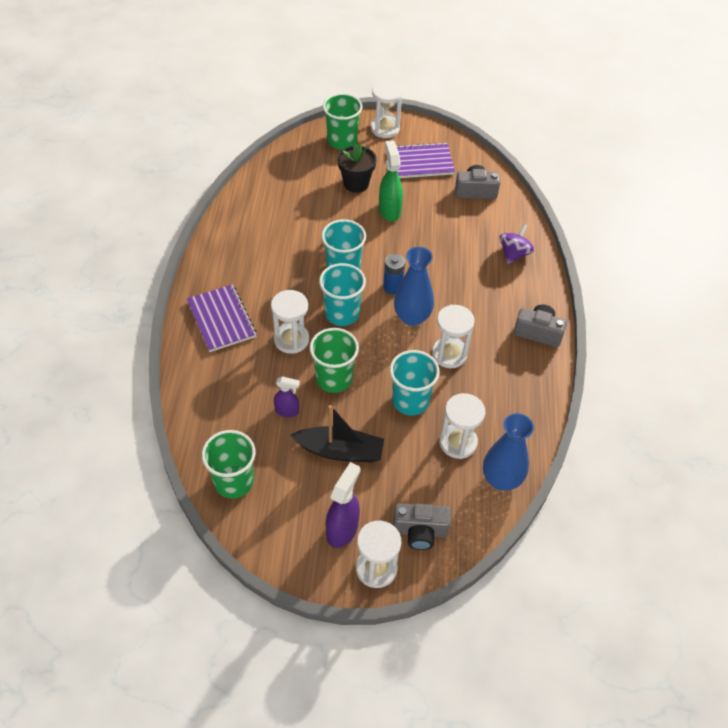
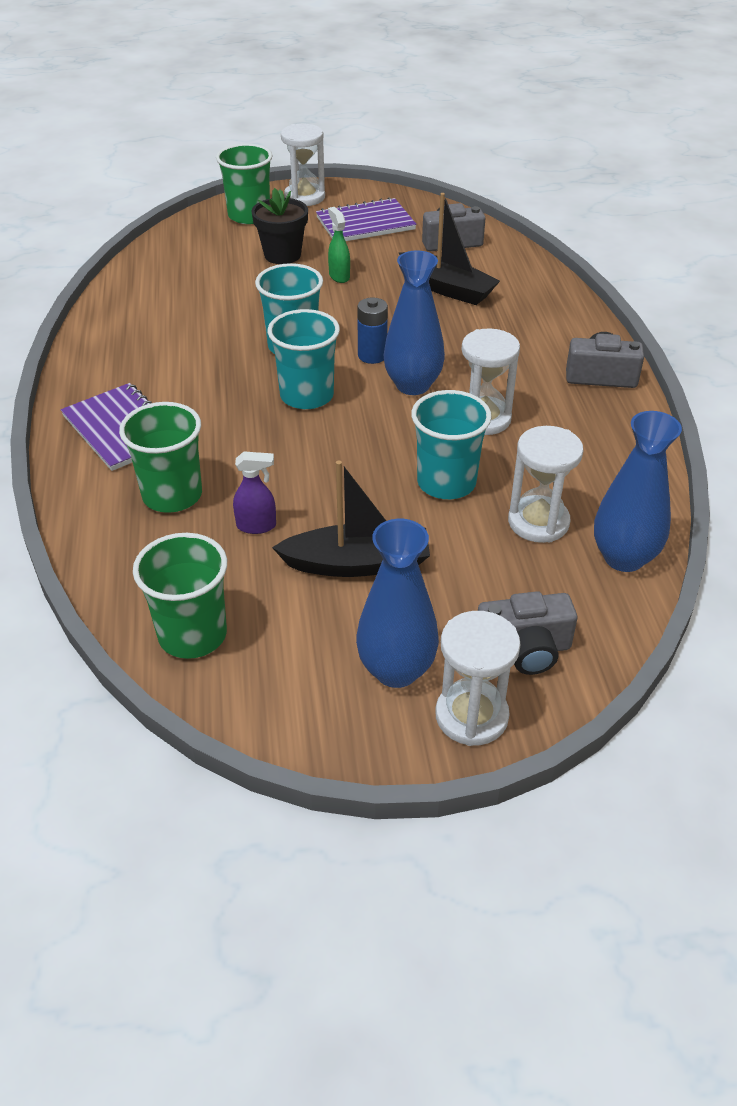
camera: 10 degrees left, 10 degrees down
(291, 339) = (238, 437): white hourglass -> none
(334, 378) = (319, 474): green cup -> green cup (172, 495)
(342, 529) = (396, 670): purple spray bottle -> blue vase
(389, 210) = (339, 276): green spray bottle -> green spray bottle, size x0.61
(460, 235) = (447, 289): none -> black boat
(514, 254) = (530, 298): purple spinning top -> none

